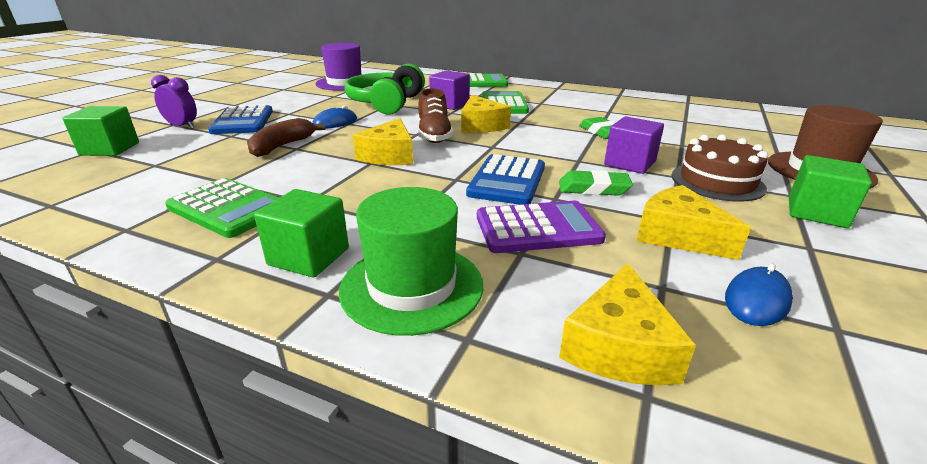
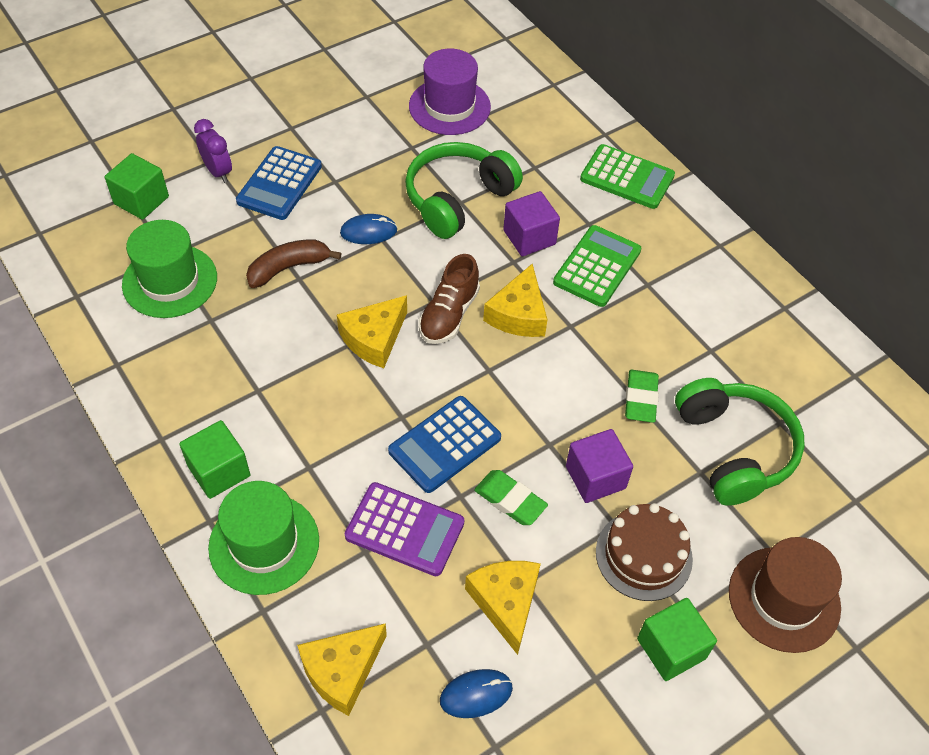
camera: 30 degrees right, 25 degrees up
(165, 174) = (170, 281): none -> green hat
(228, 208) = (195, 370): green calculator -> none
(682, 133) = (734, 449): none -> green headphones

